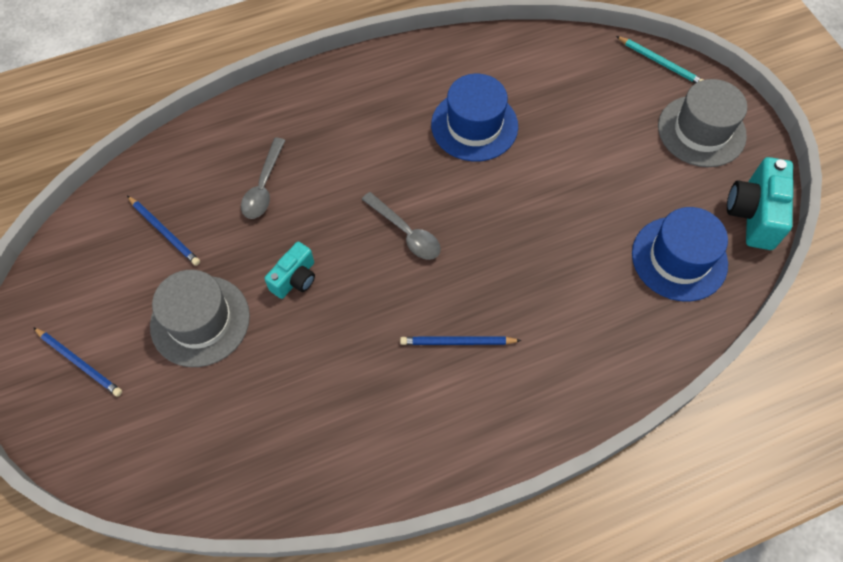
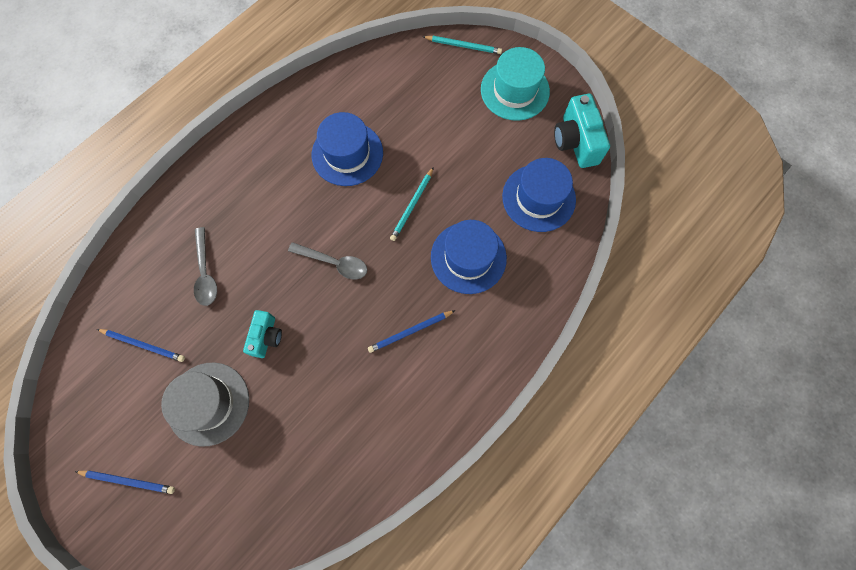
camera: 25 degrees left, 10 degrees up
(523, 208) = (412, 205): none -> turquoise pencil
(563, 290) = (468, 257): none -> blue hat
(701, 131) = (515, 90): grey hat -> turquoise hat

